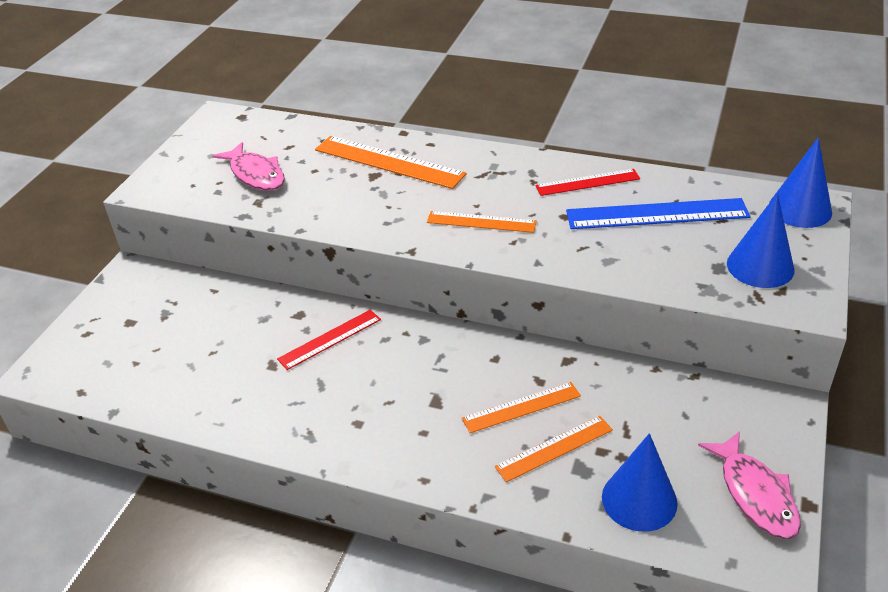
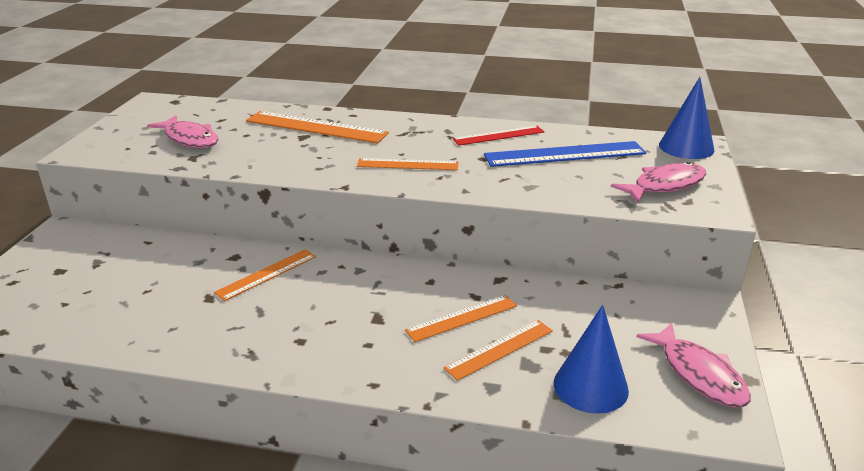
camera: 10 degrees left, 10 degrees down
(330, 339) = (267, 274): red ruler -> orange ruler
(760, 266) = (665, 185): blue cone -> pink fish

